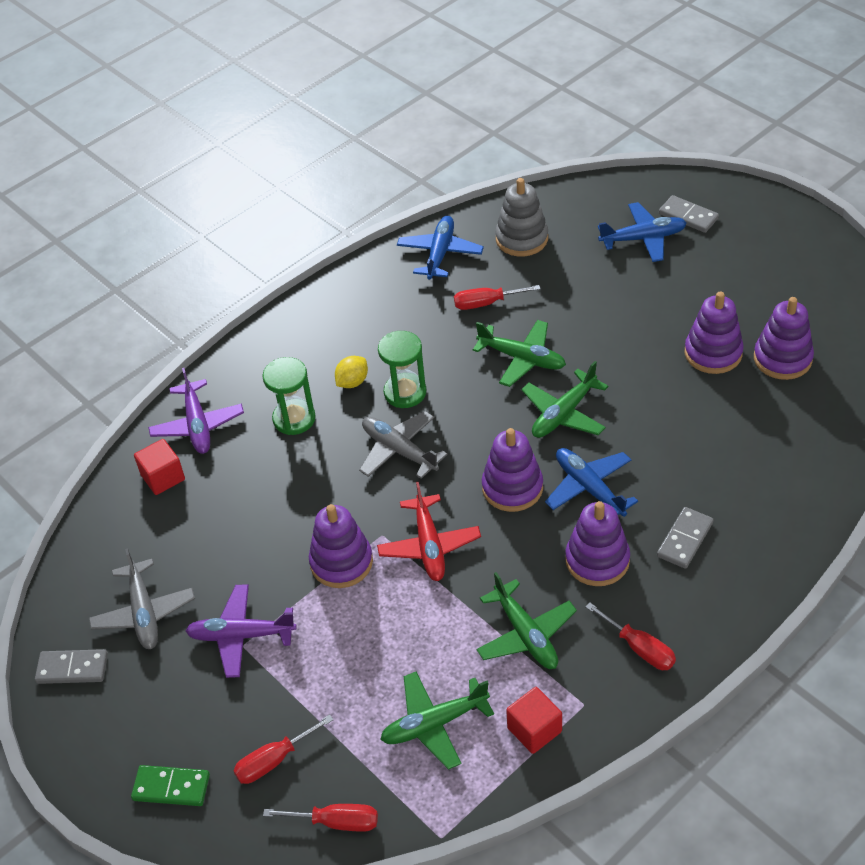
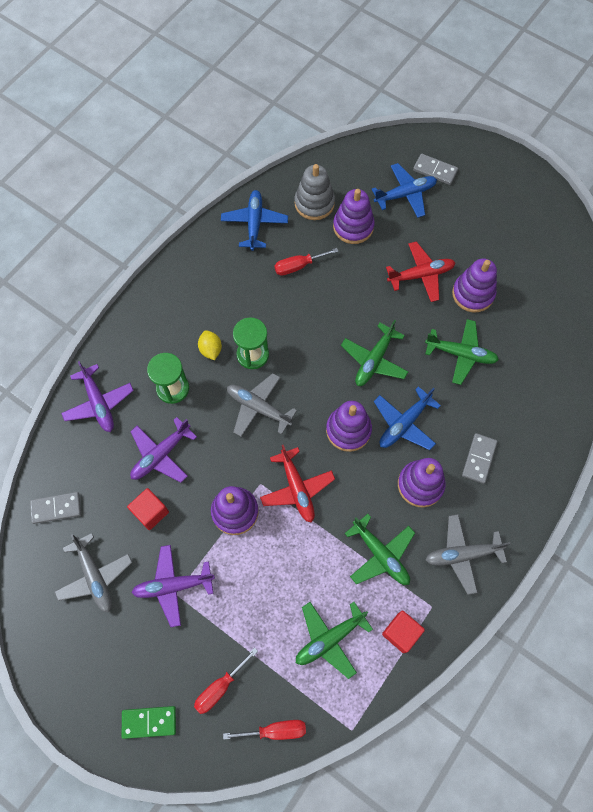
camera: 15 degrees left, 20 degrees up
(72, 669) = (51, 633): grey domino -> grey domino (56, 508)
(163, 477) = (82, 454): red cube -> red cube (150, 512)
(261, 488) = (161, 454): none -> purple plane
(352, 382) = (211, 349): yellow lemon -> yellow lemon turned 45 degrees counterclockwise
(522, 359) = (334, 314): green plane -> green plane (461, 354)
(589, 488) = (404, 423): blue plane -> blue plane turned 90 degrees counterclockwise
(639, 648) = (462, 554): red screwdriver -> grey plane
(646, 326) = (421, 275): none -> red plane
(782, 359) = (523, 293): purple stacking toy -> purple stacking toy (353, 227)

